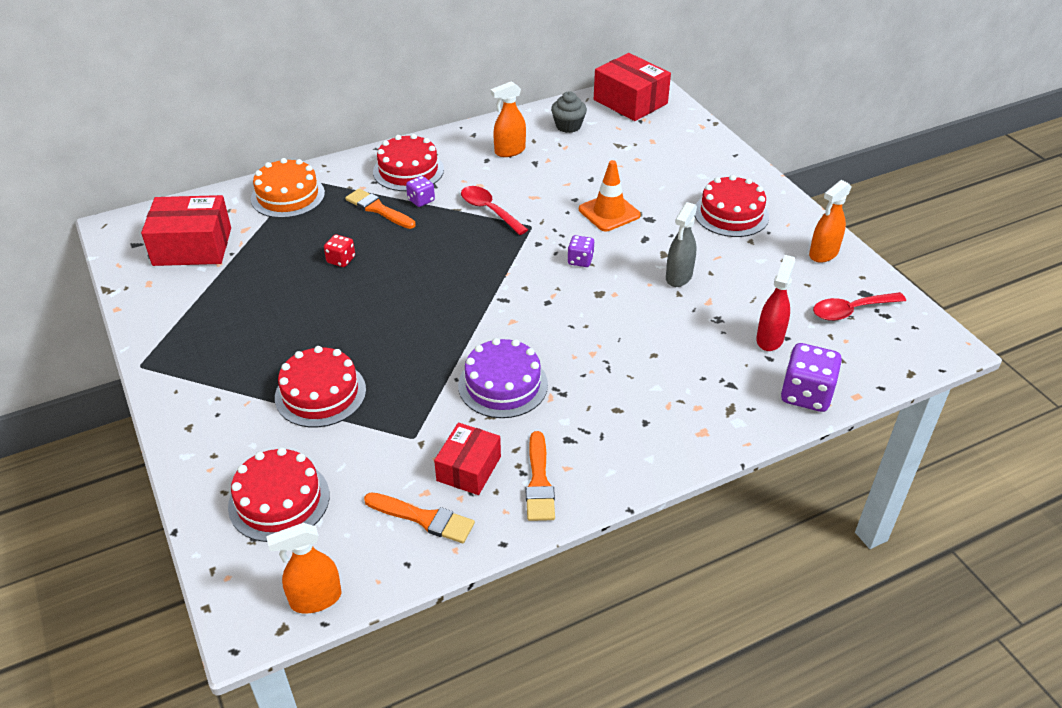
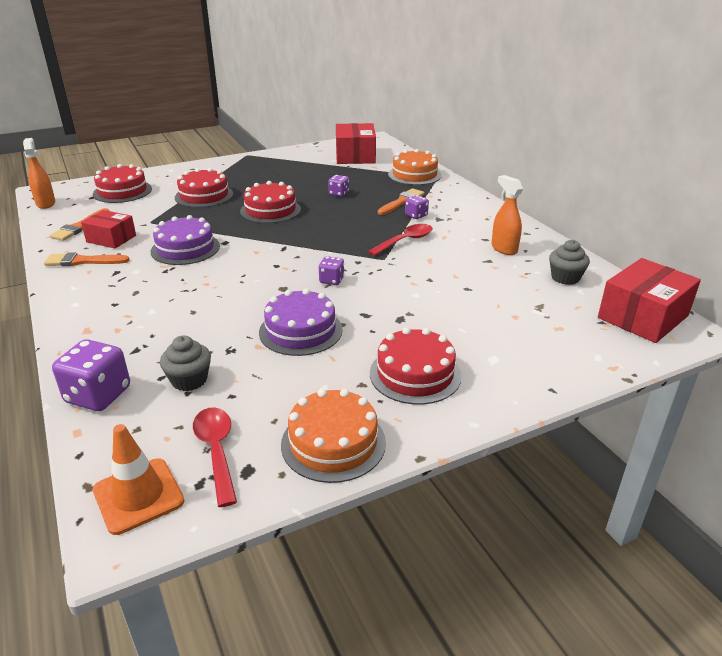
camera: 90 degrees right, 10 degrees down
(341, 260) = (339, 194): red dice -> purple dice
(408, 170) = (458, 209): red cake -> red cake (270, 210)
(609, 212) = (409, 296): orange traffic cone -> orange traffic cone (138, 496)
(679, 277) = (300, 331): grey spray bottle -> purple cake
(769, 339) = (189, 380): red spray bottle -> grey cupcake
(823, 254) = (333, 443): orange spray bottle -> orange cake

